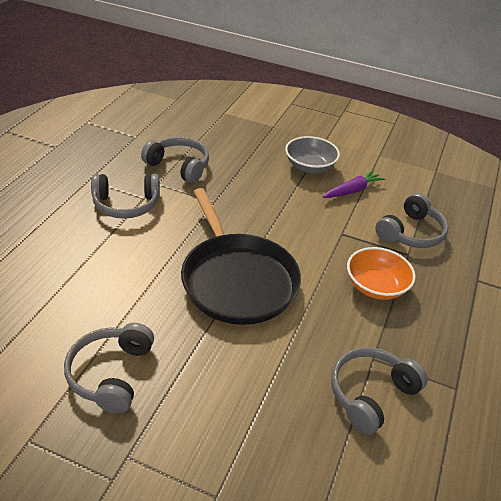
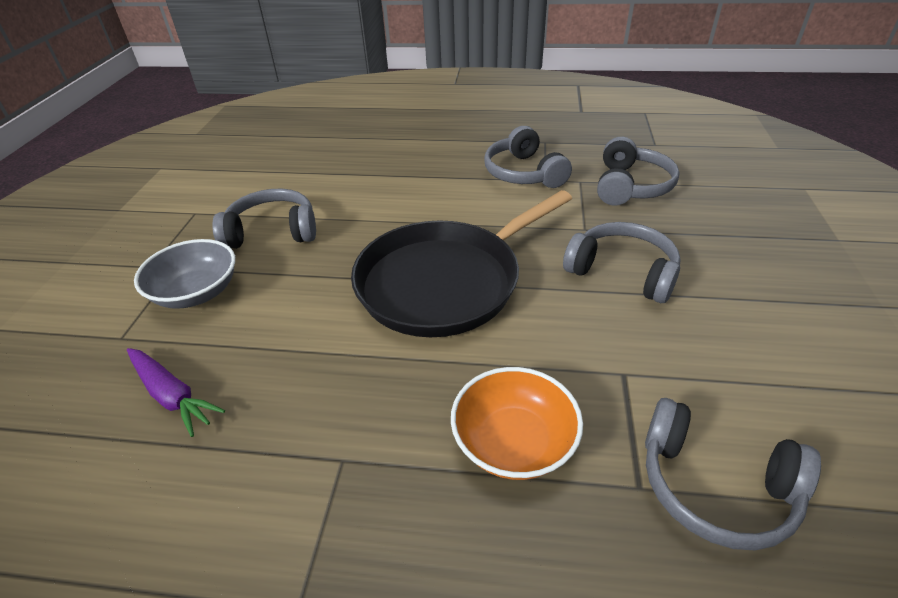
camera: 80 degrees right, 0 degrees up
(310, 166) = (774, 301): grey bowl -> grey bowl (197, 292)
(352, 190) = (764, 369): purple carrot -> purple carrot (172, 395)
(371, 394) = (269, 465): grey headphones -> grey headphones (622, 272)

